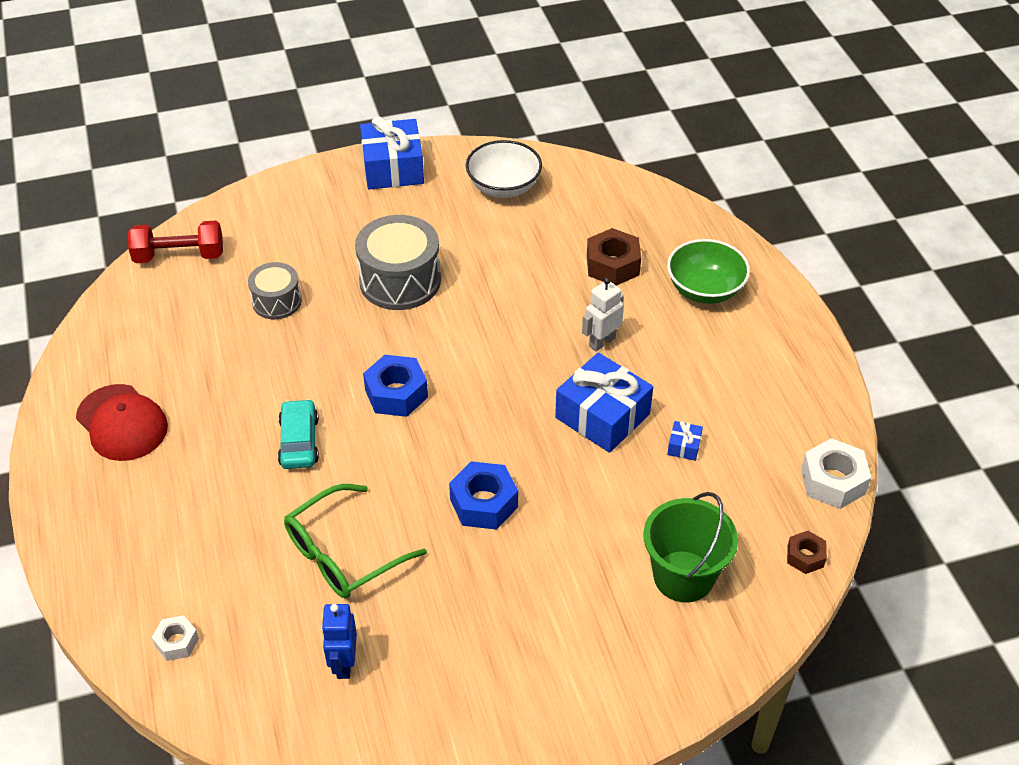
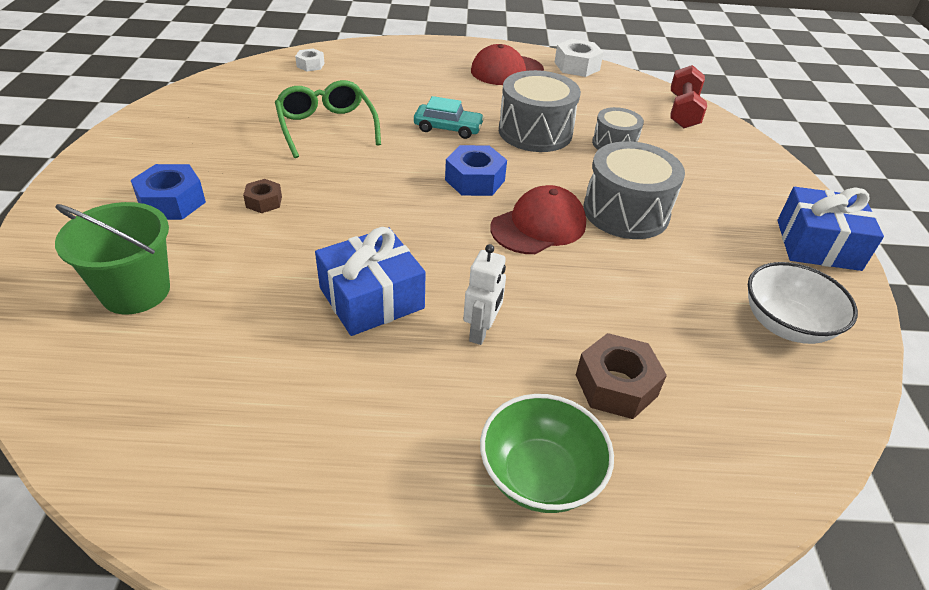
camera: 105 degrees right, 5 degrees down
(276, 366) = (535, 132): none -> grey drum
(343, 663) = (236, 111): blue robot -> none
(450, 334) = (539, 226): none -> red cap
(484, 503) = (321, 197): blue nut -> blue nut (172, 202)
(601, 342) = (481, 331): white robot -> white robot turned 45 degrees clockwise
(684, 446) = (287, 349): blue gift -> none
(805, 556) = (59, 399): brown nut -> brown nut (264, 202)
(833, 481) = (124, 479): white nut -> white nut (577, 66)

